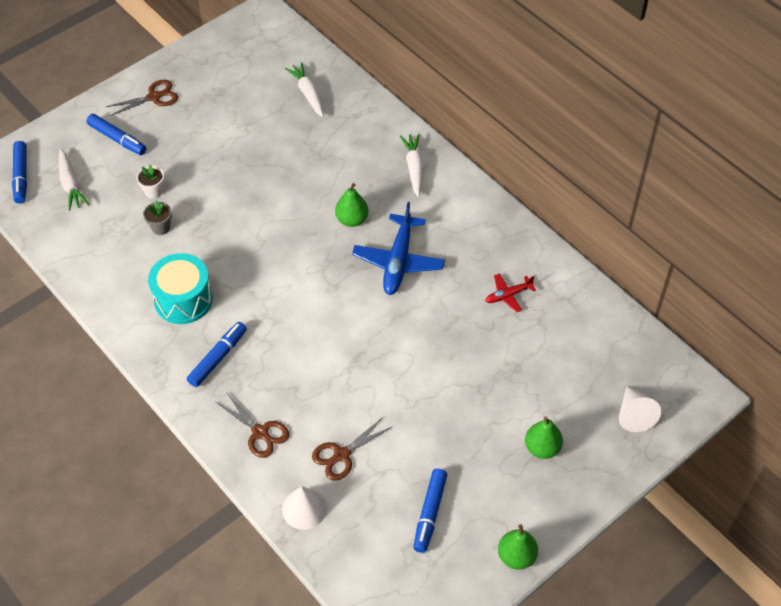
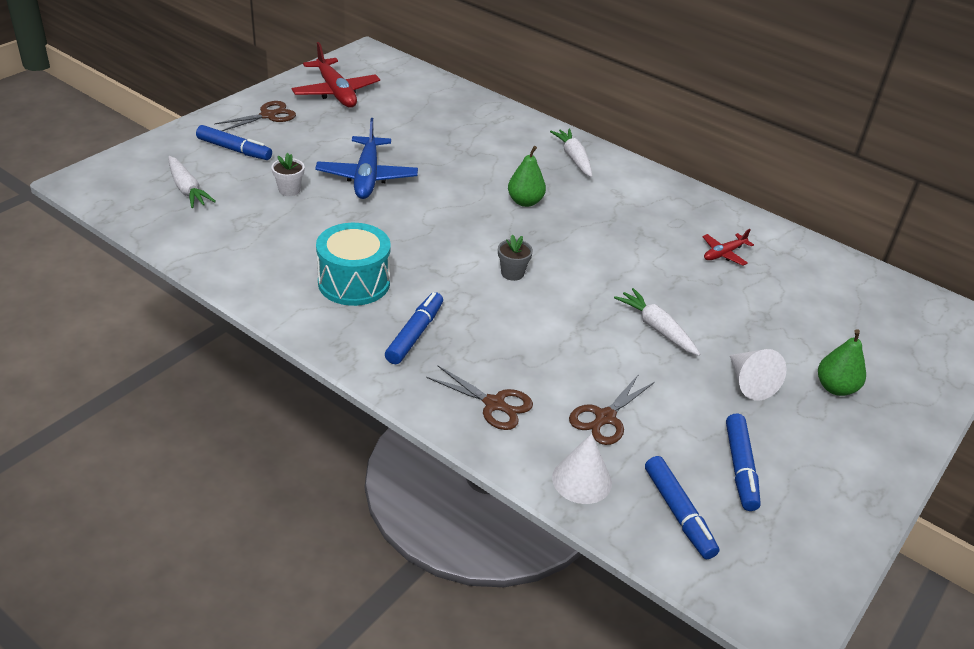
camera: 15 degrees left, 15 degrees down
(21, 176) = (124, 185): blue marker -> blue marker (678, 513)
(161, 227) = (307, 220): grey flower pot -> grey flower pot (512, 273)
(220, 68) = (336, 92): none -> red plane
(308, 94) = (437, 107): white carrot -> white carrot (657, 328)
(398, 261) = (591, 233): blue plane -> blue plane (367, 177)
(516, 556) = (867, 502): green pear -> none
(634, 415) = (916, 347): white cone -> white cone (749, 383)

